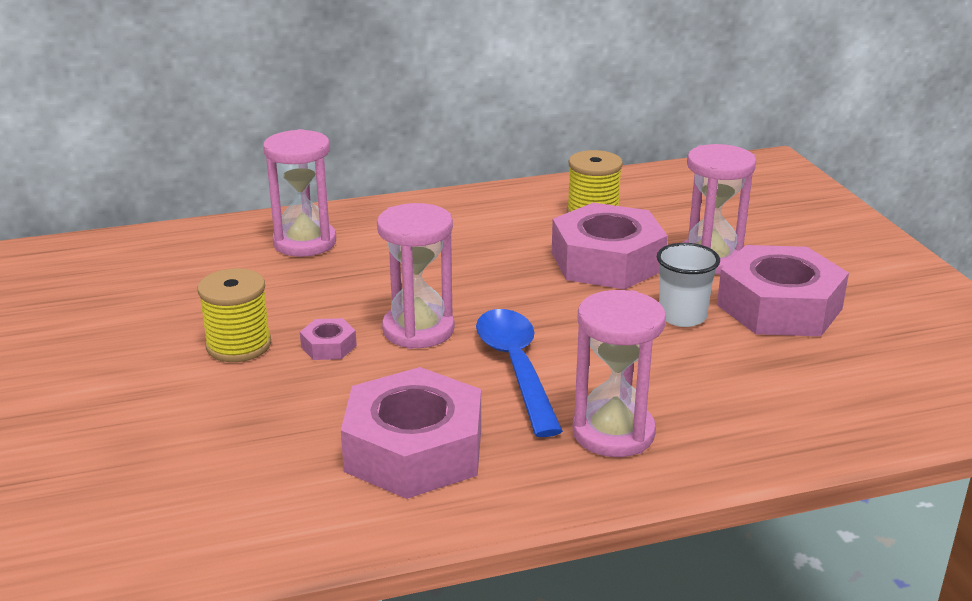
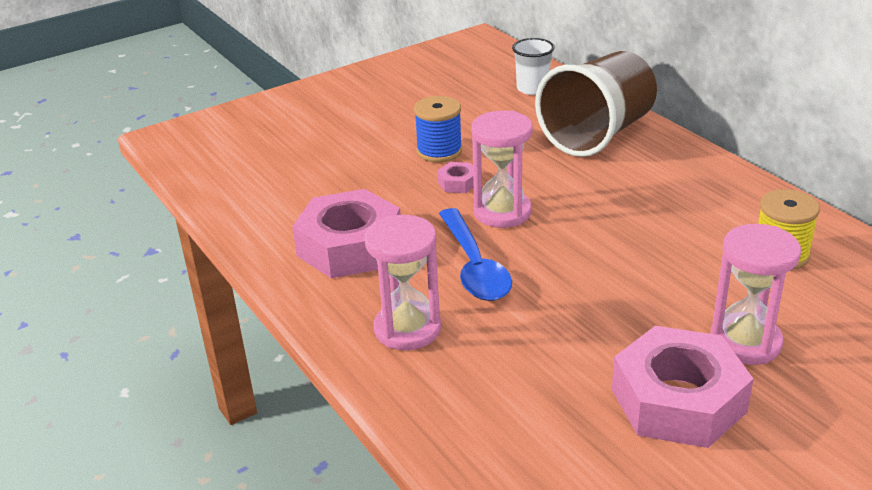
camera: 75 degrees right, 5 degrees up
(238, 345) = (439, 151): yellow spool -> blue spool
(305, 243) = (598, 134): pink hourglass -> brown cup
(516, 368) = (474, 266): blue spoon -> blue spoon turned 105 degrees clockwise
(607, 261) = (687, 280): pink nut -> none
(682, 316) = (614, 339): white cup -> white cup (532, 88)

